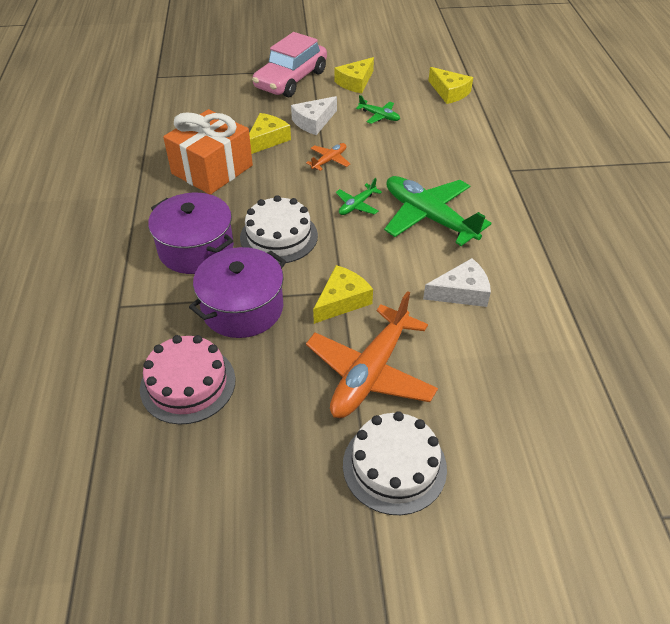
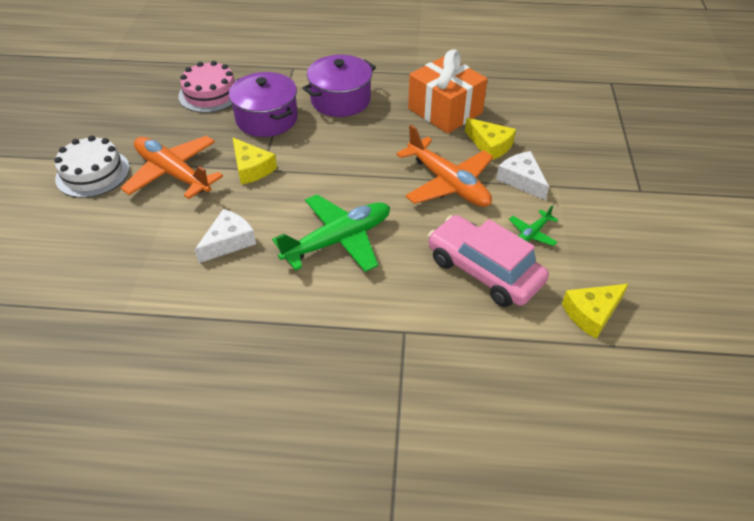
camera: 100 degrees right, 0 degrees up
(279, 236) = (341, 142): white cake -> none
(291, 80) = (613, 171): pink car -> pink car (484, 271)
(329, 160) = (448, 183): orange plane -> orange plane, size x2.15
(355, 82) = (612, 224): yellow cheese -> none
(357, 205) = (371, 193): green plane -> none
(461, 292) = (229, 241): white cheese -> white cheese turned 135 degrees counterclockwise

